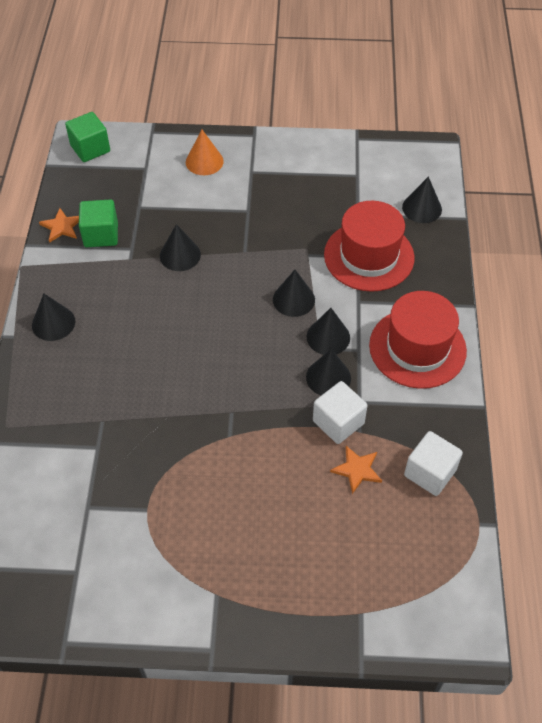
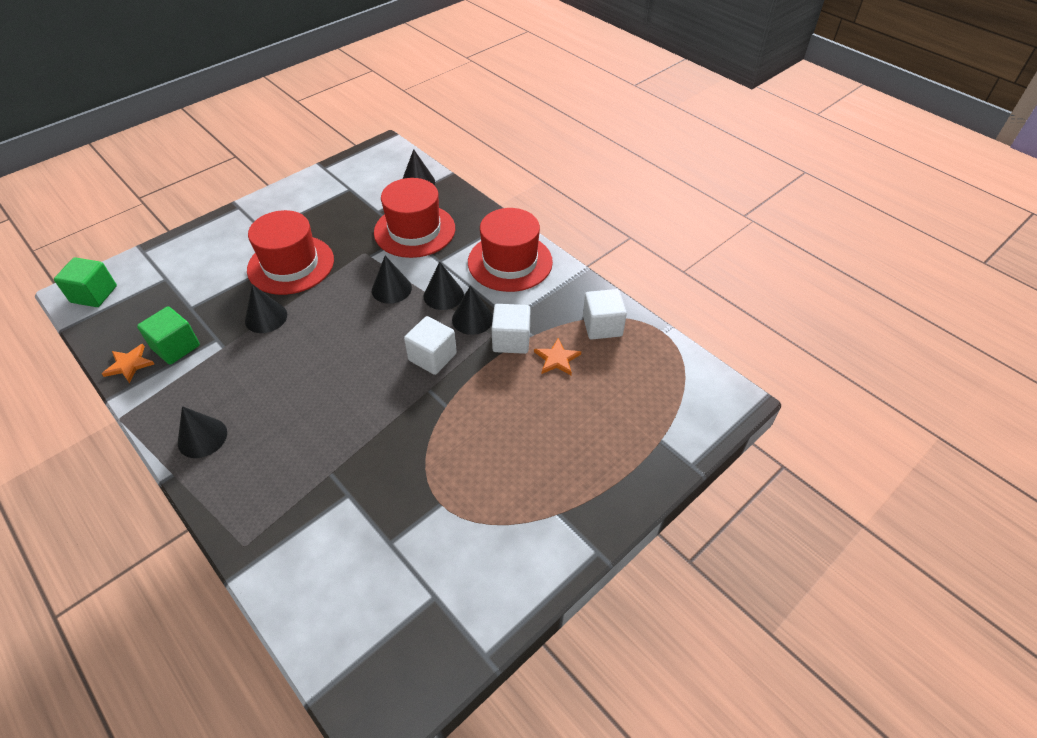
camera: 45 degrees left, 5 degrees down
(204, 161) = (215, 246): orange cone -> none
(241, 219) = (291, 265): none -> red hat
(262, 386) = (432, 357): none -> white cube

